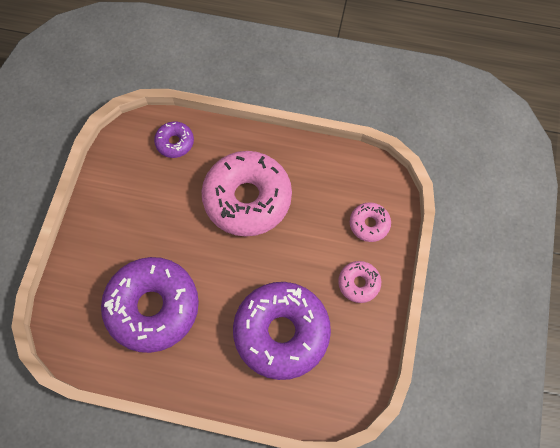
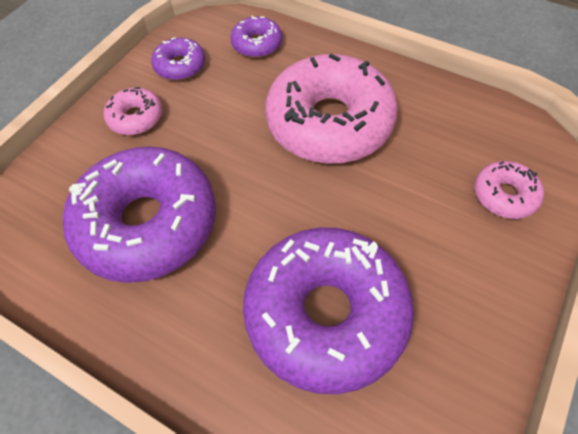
camera: 20 degrees right, 10 degrees down
(124, 177) = (180, 66): none -> purple donut
(359, 283) = (472, 274): pink donut -> pink donut (136, 118)

